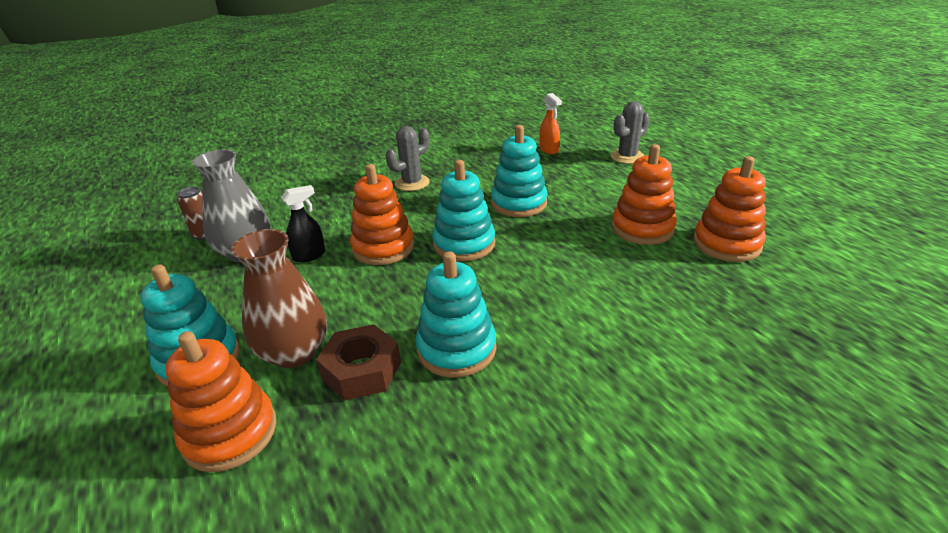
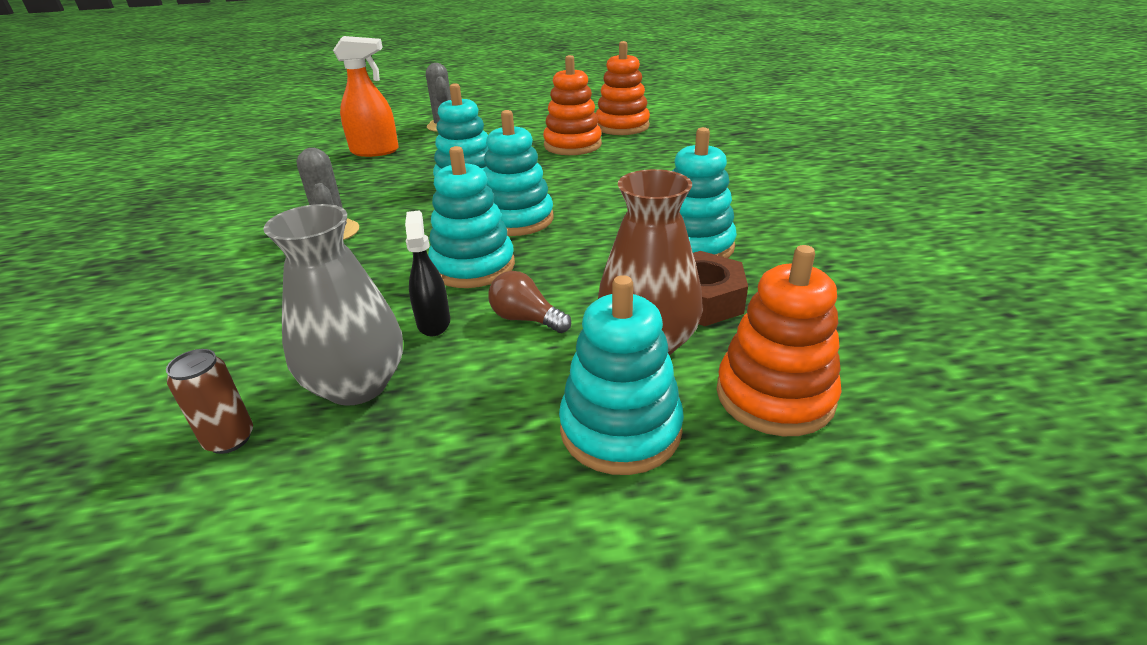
camera: 70 degrees left, 0 degrees up
(319, 289) = (526, 319): none -> brown light bulb
(383, 248) = (473, 266): orange stacking toy -> turquoise stacking toy
(549, 150) = (375, 151): orange spray bottle -> orange spray bottle, size x1.56

